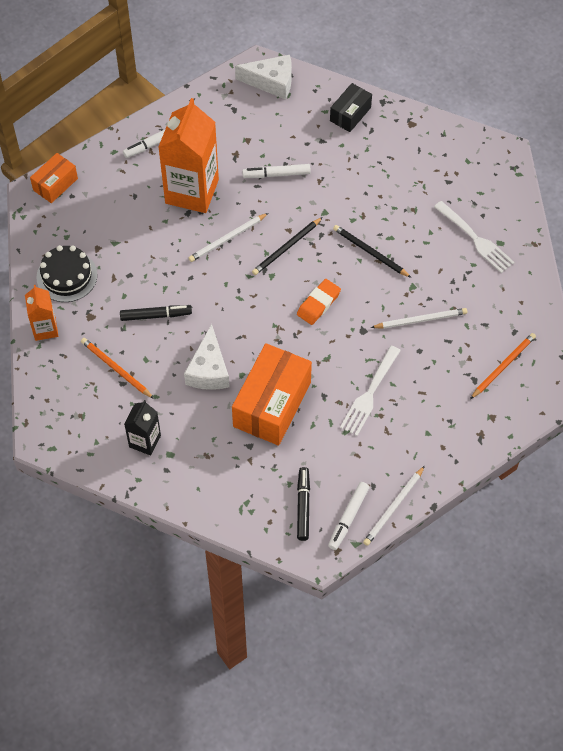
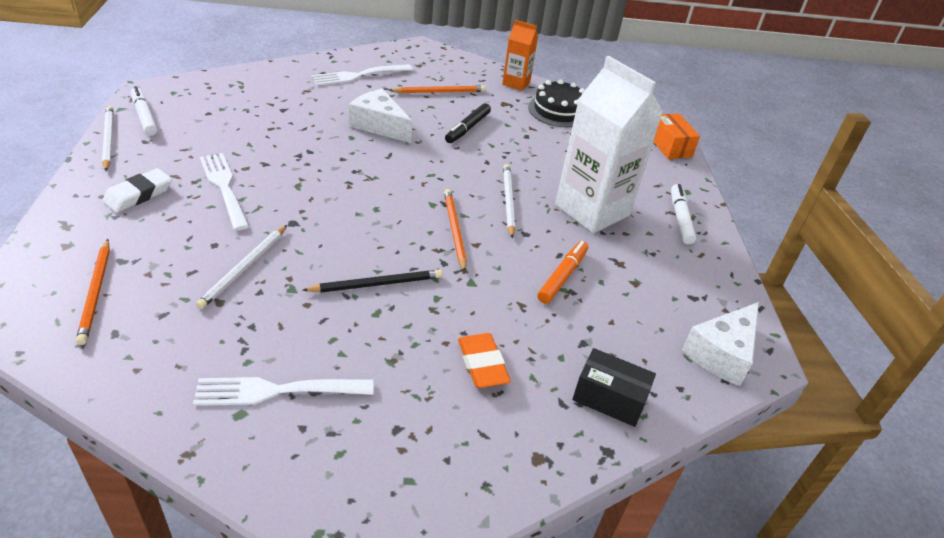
camera: 120 degrees right, 20 degrees down
(145, 441) = (359, 75): black carton -> white fork
(192, 191) = (592, 210): orange carton -> white carton
(272, 404) = (300, 136): orange box -> none
(276, 174) = (562, 276): white marker -> orange marker
(286, 248) = (454, 230): black pencil -> orange pencil
(303, 506) = (192, 104): black marker -> none
(318, 304) = (362, 213): orange eraser -> orange eraser (482, 364)
(350, 114) = (609, 398): black box -> black box turned 45 degrees counterclockwise
(422, 429) = (138, 194): none -> white eraser

